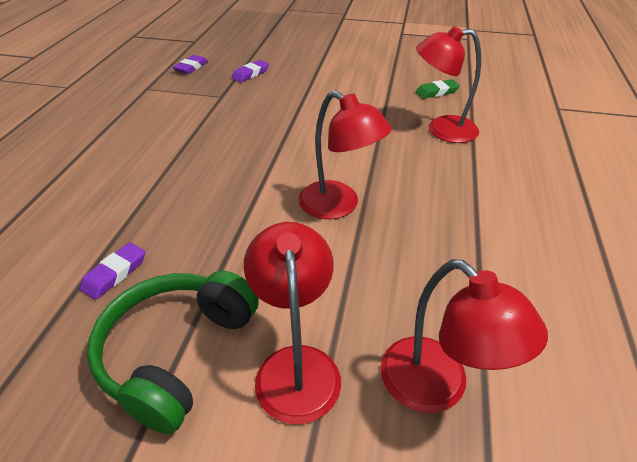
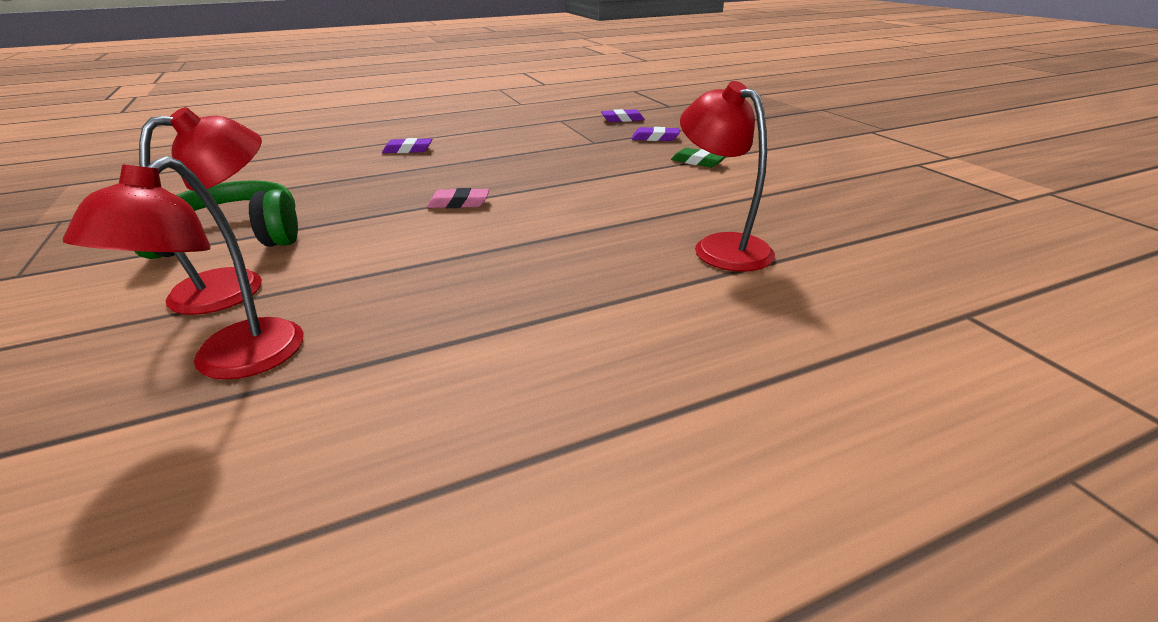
camera: 55 degrees right, 10 degrees down
(115, 273) = (308, 192): purple eraser -> purple eraser (408, 150)
(262, 196) = (459, 203): none -> pink eraser
(338, 206) = (482, 237): red lamp -> none
(436, 92) = (810, 220): green eraser -> green eraser (698, 162)

